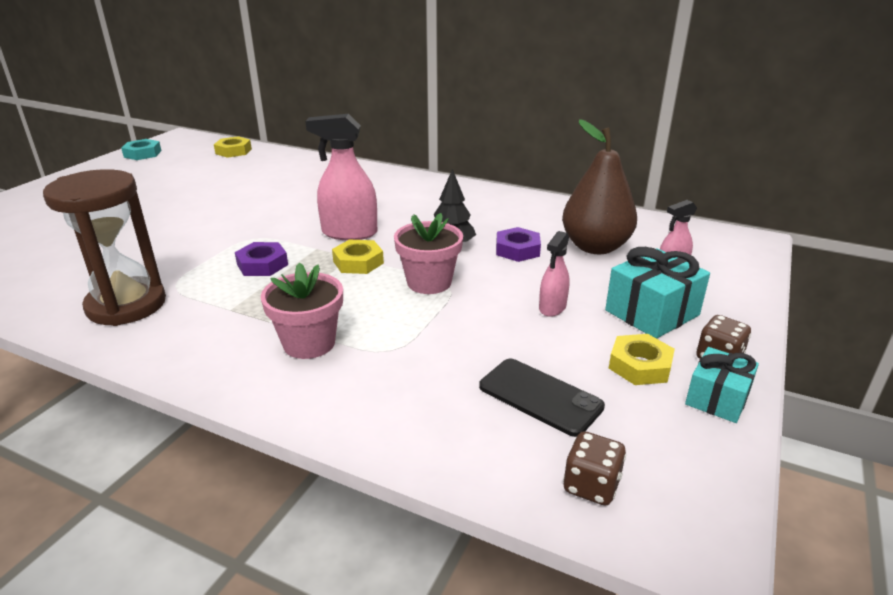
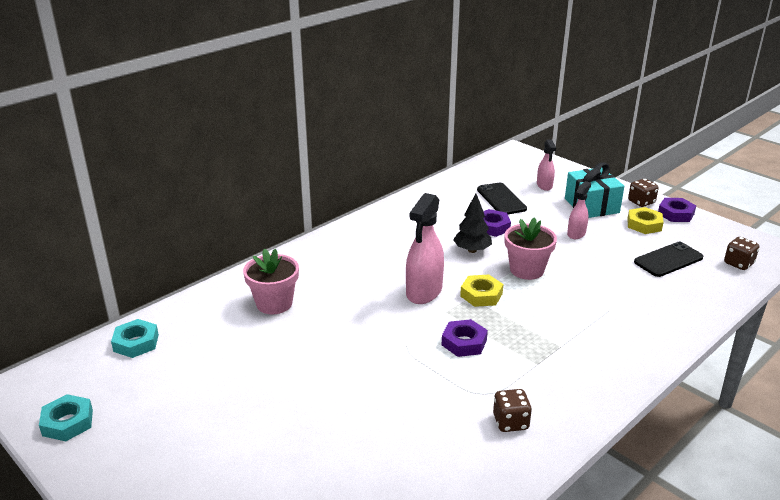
camera: 70 degrees left, 0 degrees up
(126, 305) = (510, 422): brown hourglass -> brown dice
(233, 151) = (136, 343): yellow nut -> turquoise nut
(309, 343) = (596, 331): pink flower pot -> pink flower pot (274, 303)
(552, 308) = (576, 234): pink spray bottle -> pink spray bottle turned 105 degrees counterclockwise
(595, 247) = (501, 199): brown pear -> black phone
(717, 398) = (675, 214): turquoise gift -> purple nut

